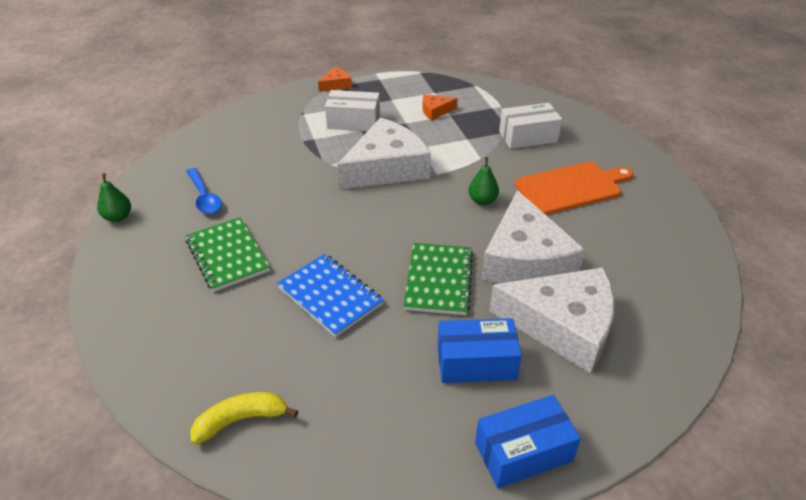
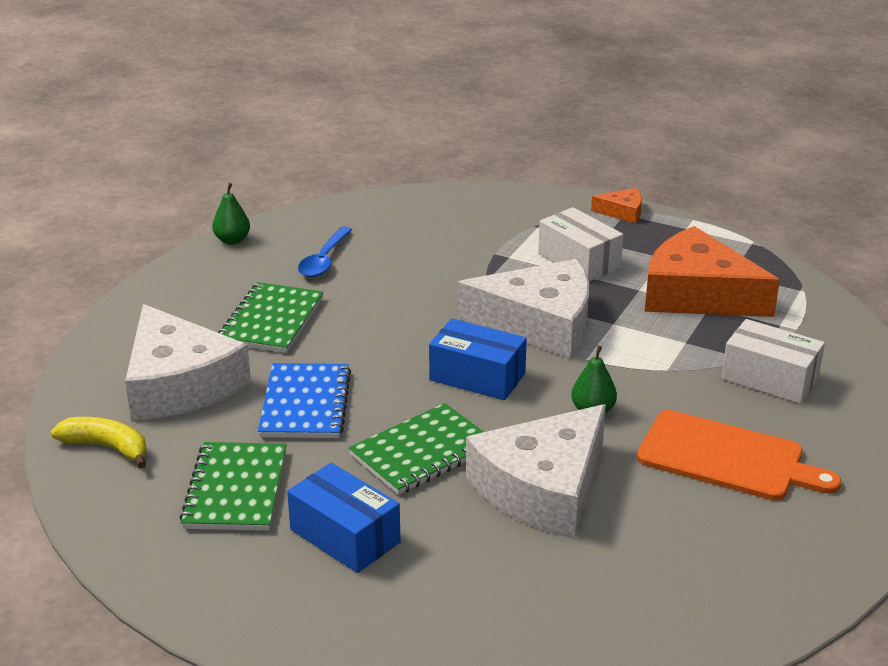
camera: 45 degrees right, 10 degrees down
(372, 383) = (236, 489): none -> green notebook
(435, 111) = (697, 294): orange cheese -> orange cheese, size x2.30
(523, 452) = (272, 624): blue box -> blue box (477, 377)
(563, 325) = (479, 566): white cheese -> white cheese (179, 384)

